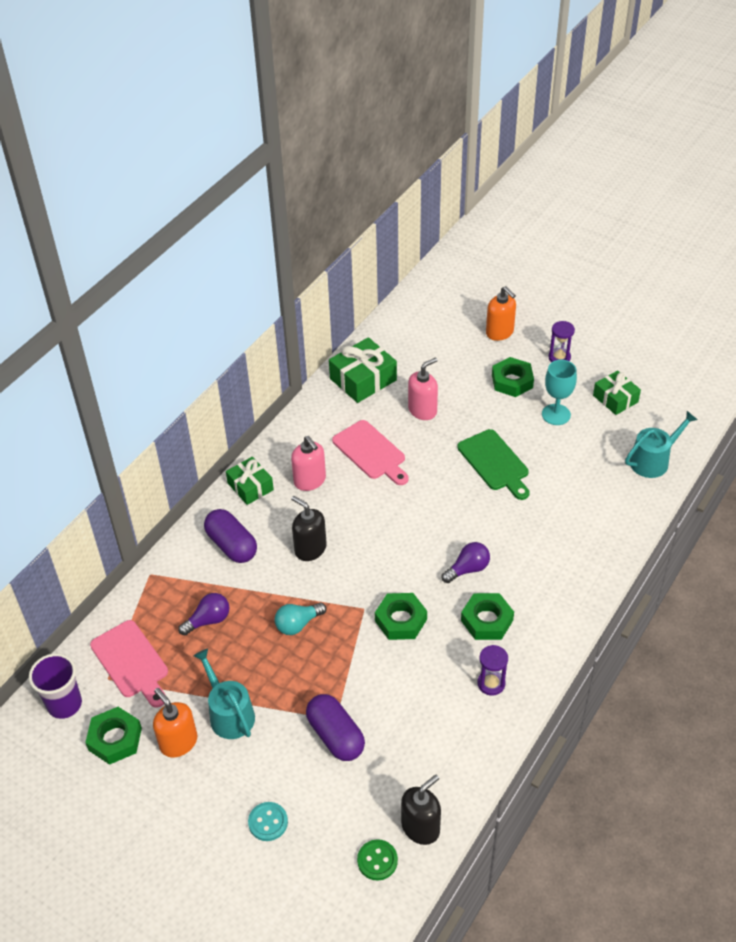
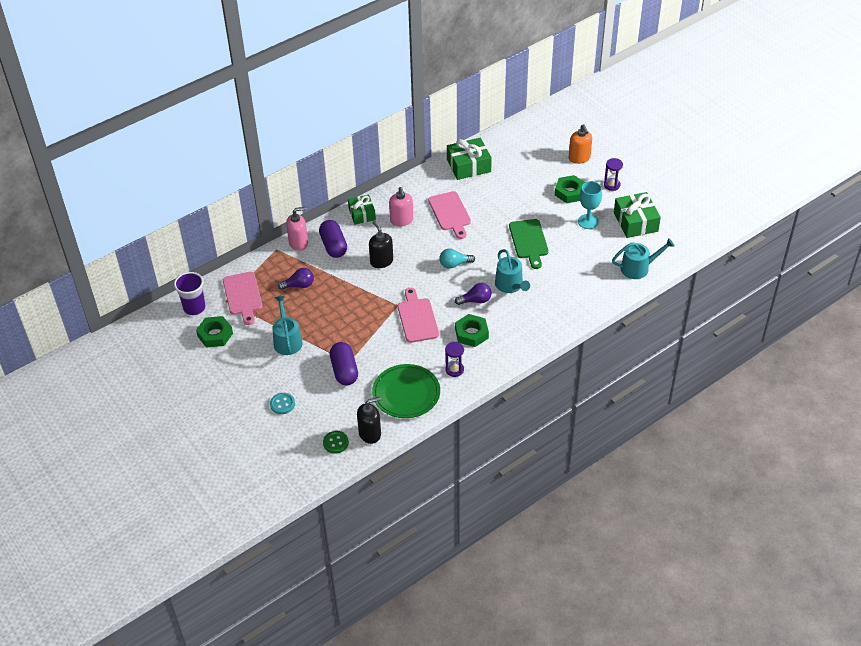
camera: 20 degrees right, 0 degrees up
(178, 742) = (250, 347): orange soap dispenser -> none
(298, 624) = (352, 303): turquoise light bulb -> turquoise light bulb (454, 264)
(401, 620) = (417, 318): green nut -> pink cutting board
(422, 410) = (498, 195): pink soap dispenser -> pink soap dispenser (298, 243)
(441, 743) = (406, 393): none -> green plate
(503, 533) = (510, 285): none -> turquoise watering can
(615, 399) = (635, 222): green gift -> green gift, size x1.52

